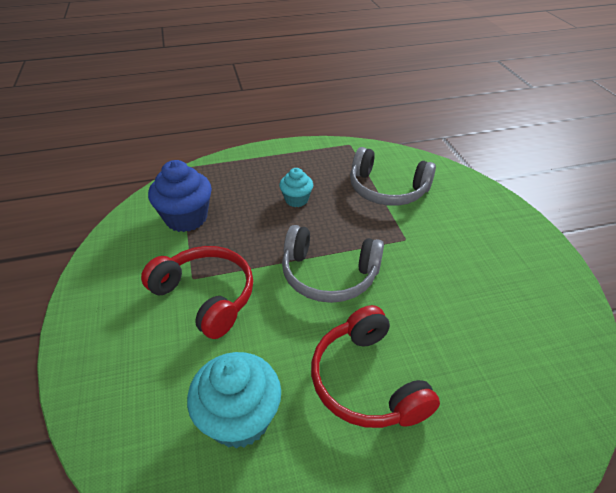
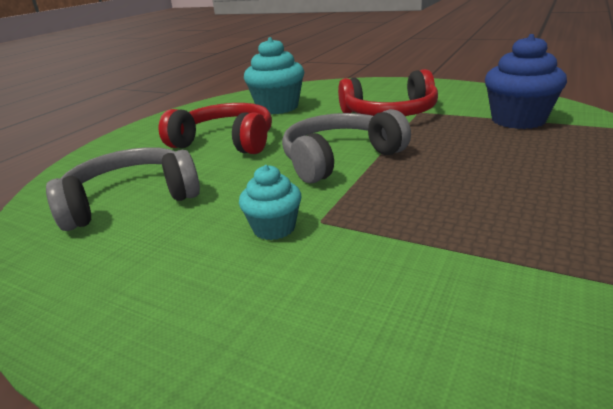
camera: 135 degrees right, 15 degrees down
(296, 200) = (499, 178): turquoise cupcake -> turquoise cupcake (274, 228)
(387, 189) = (452, 262): grey headphones -> grey headphones (131, 200)

